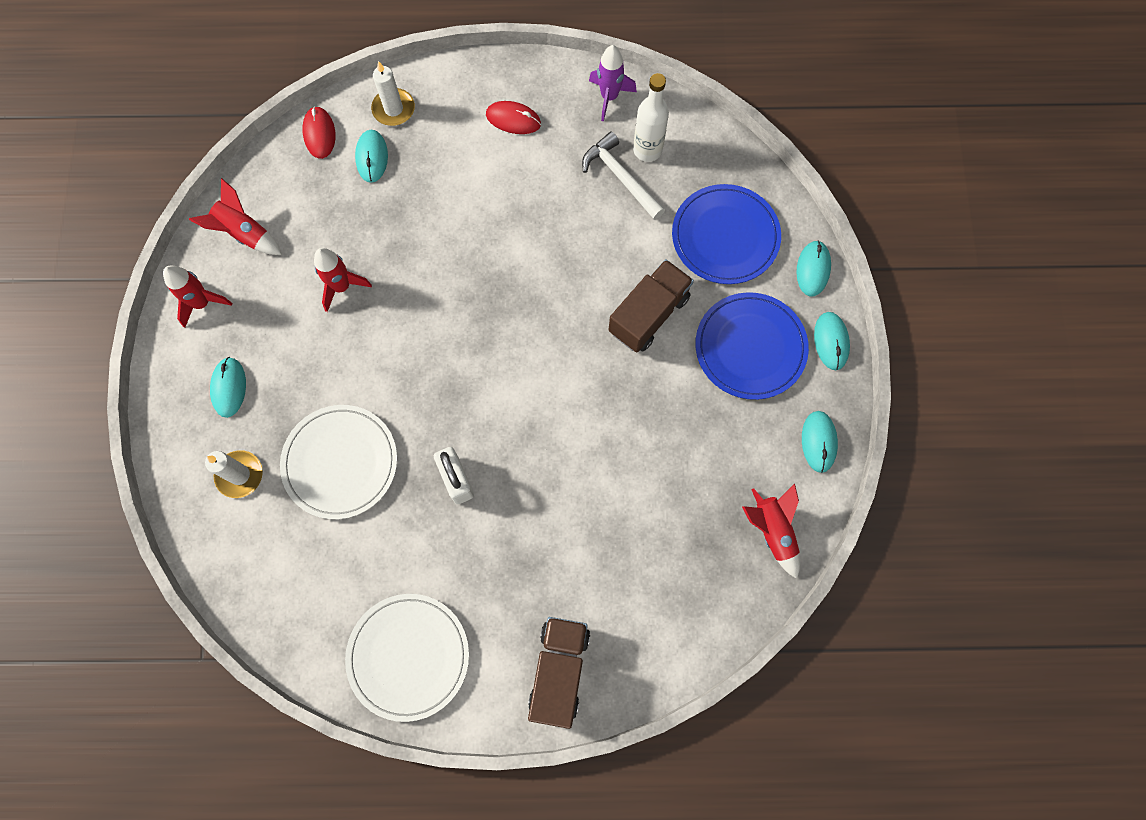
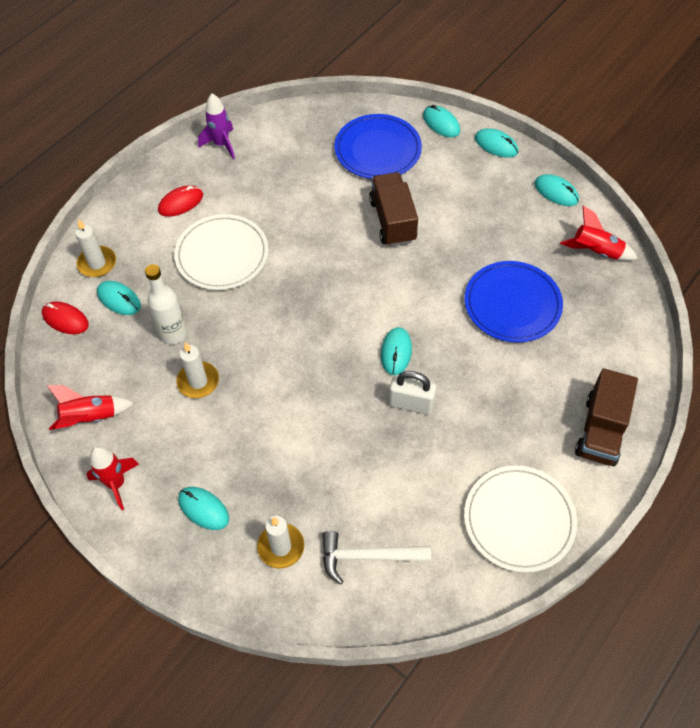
camera: 50 degrees left, 15 degrees down
(340, 462) = (333, 470): white plate -> white plate (222, 255)
(342, 287) = (198, 381): red rocket -> white candle
(501, 427) = (396, 352): none -> turquoise mouse
(559, 671) = (601, 430): brown truck -> brown truck turned 120 degrees counterclockwise
(621, 177) = (283, 174): white hammer -> white hammer (368, 557)
(647, 150) = (279, 149): white bottle -> white bottle (173, 334)
(750, 347) = (464, 185): blue plate -> blue plate (512, 304)

